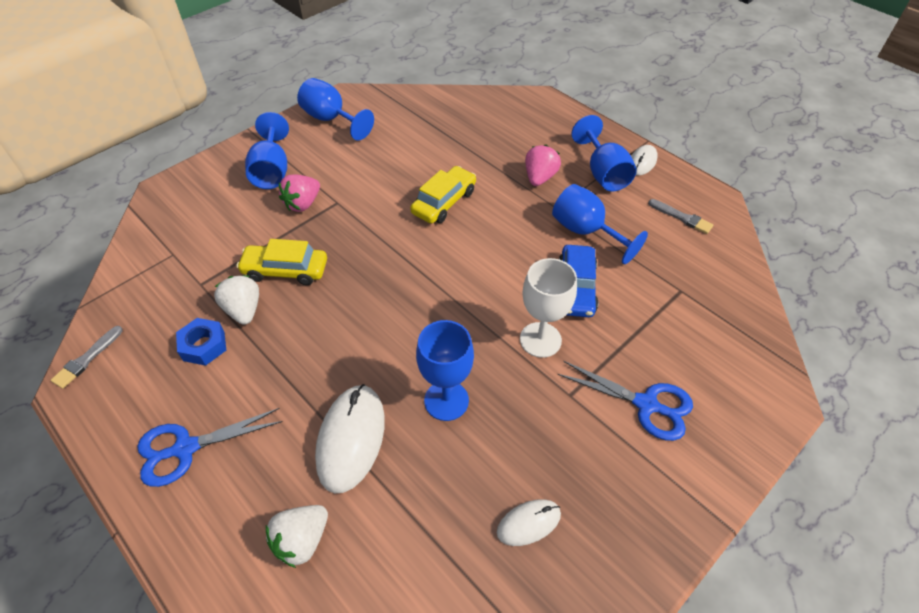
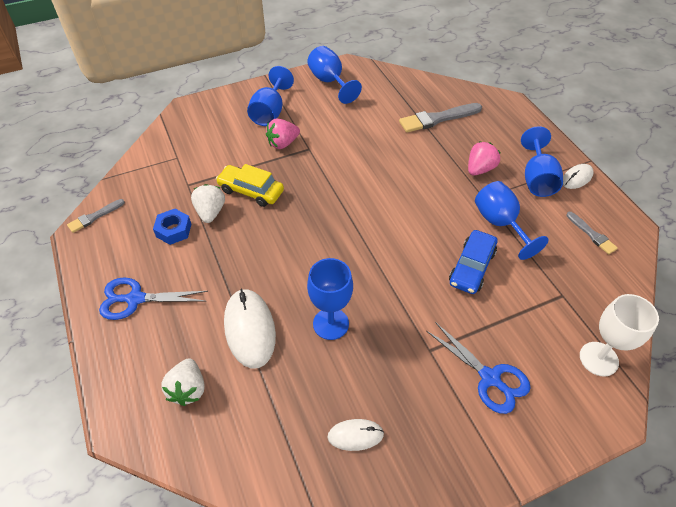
camera: 20 degrees right, 0 degrees up
(302, 540) = (188, 389): white strawberry -> white strawberry turned 60 degrees counterclockwise
(351, 439) = (250, 329): white mouse -> white mouse turned 45 degrees counterclockwise
(444, 202) = (392, 169): yellow car -> none
(471, 133) = (437, 119): none -> grey brush
(540, 340) = (424, 300): white goblet -> white goblet (598, 359)

